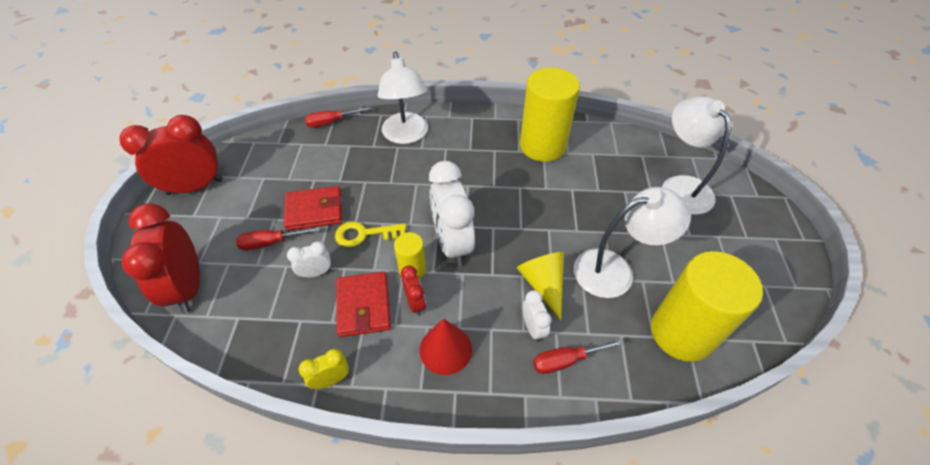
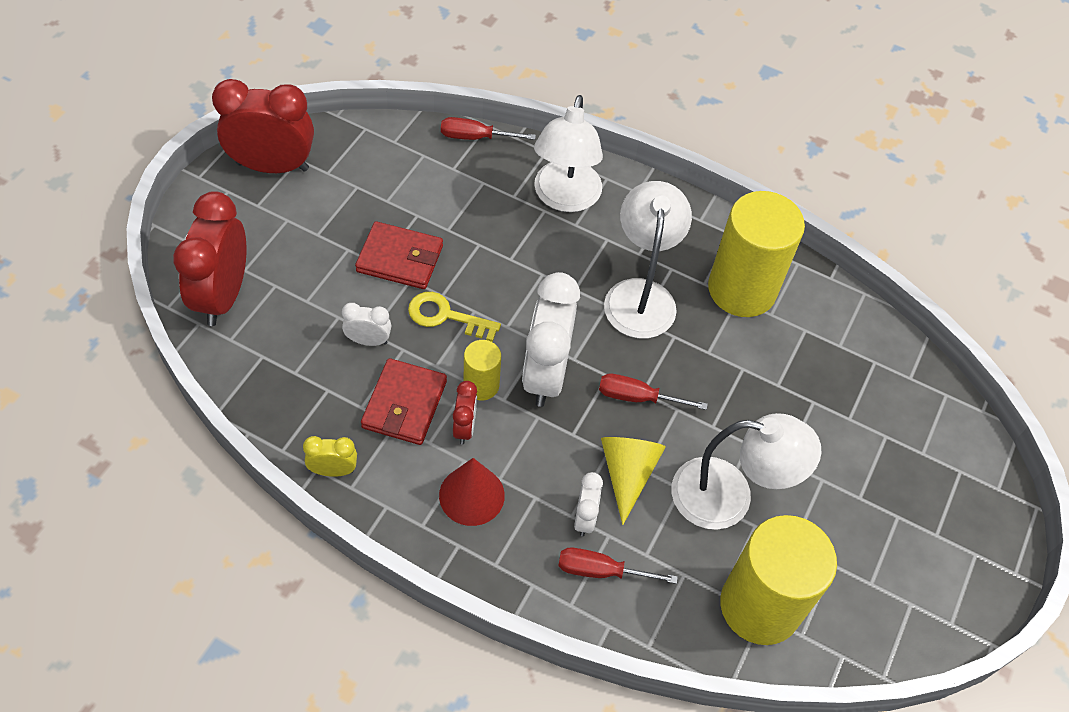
camera: 20 degrees right, 5 degrees up
(271, 243) = (333, 280): red screwdriver -> red screwdriver (638, 397)
(680, 186) = (896, 429): white lamp -> white lamp (640, 295)

